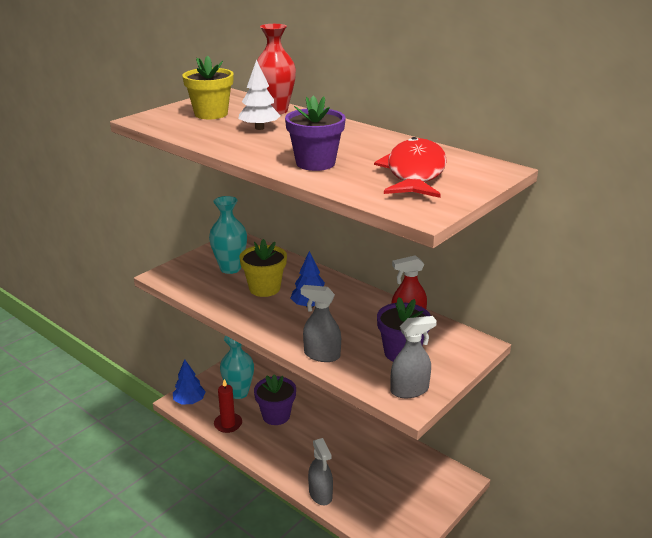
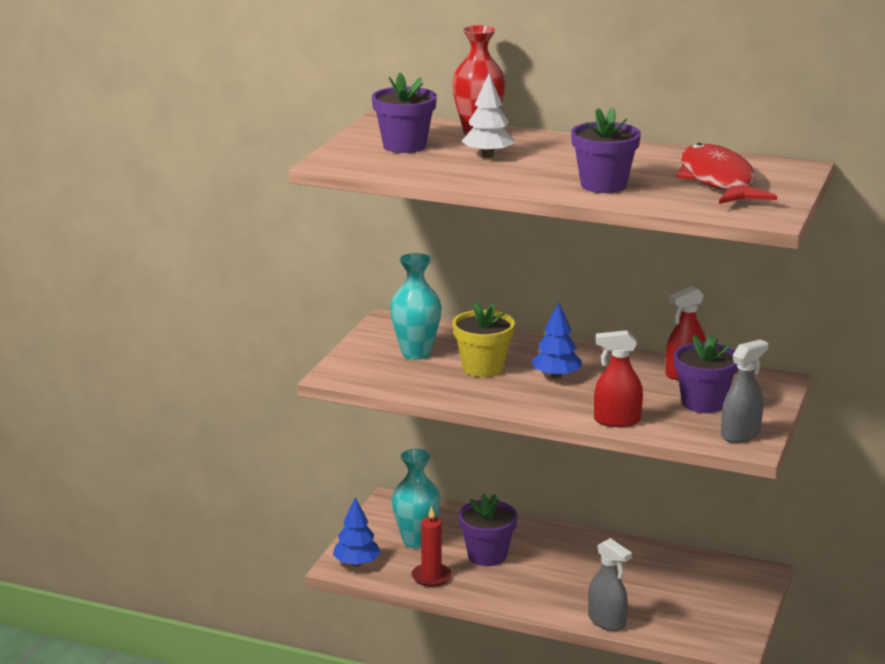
camera: 20 degrees left, 5 degrees down
(211, 114) = (404, 146): yellow flower pot -> purple flower pot
(321, 355) = (617, 420): grey spray bottle -> red spray bottle

